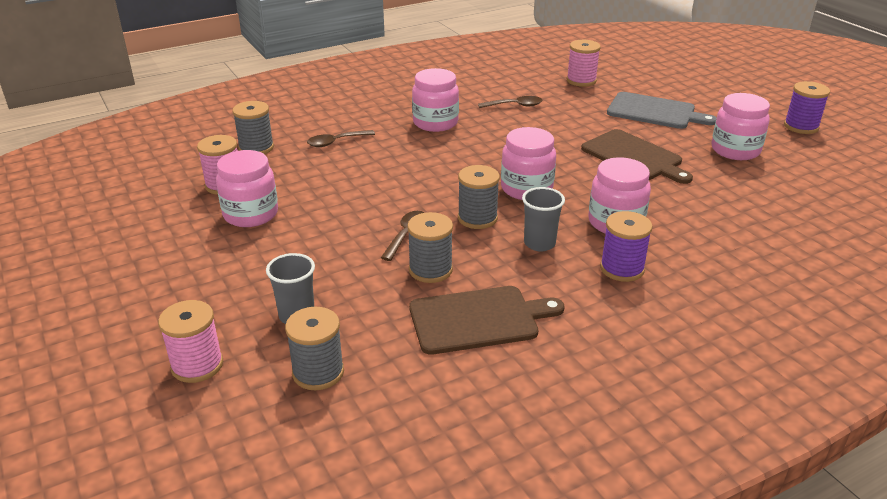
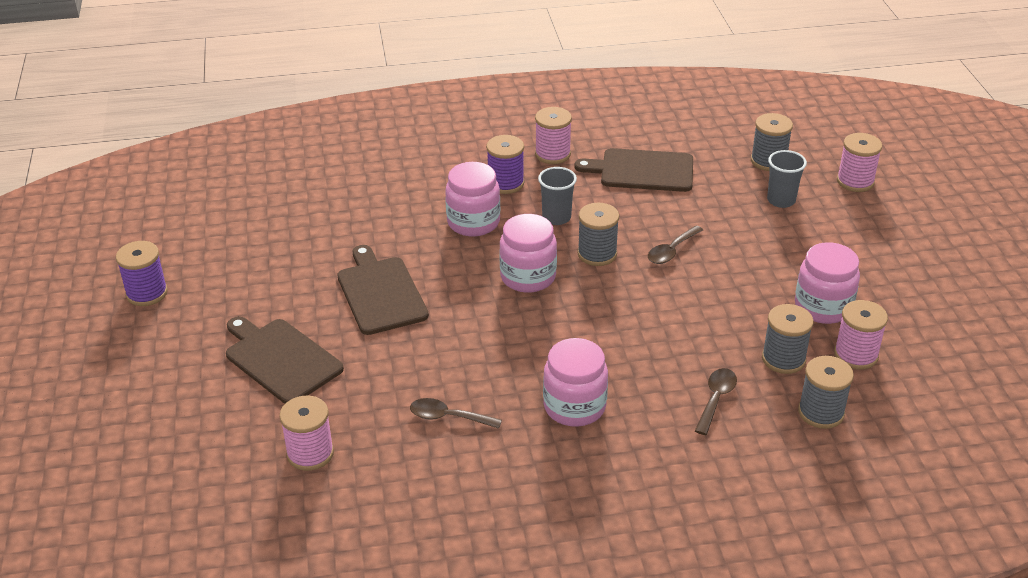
camera: 160 degrees left, 5 degrees up
(336, 142) = (716, 399): brown spoon -> brown spoon turned 60 degrees counterclockwise
(430, 270) = (663, 214): grey spool -> grey spool (783, 359)
(600, 318) = (552, 154): none -> pink spool
(654, 112) = (281, 359): grey cutting board -> brown cutting board
(735, 150) = (265, 277): pink jar -> none

